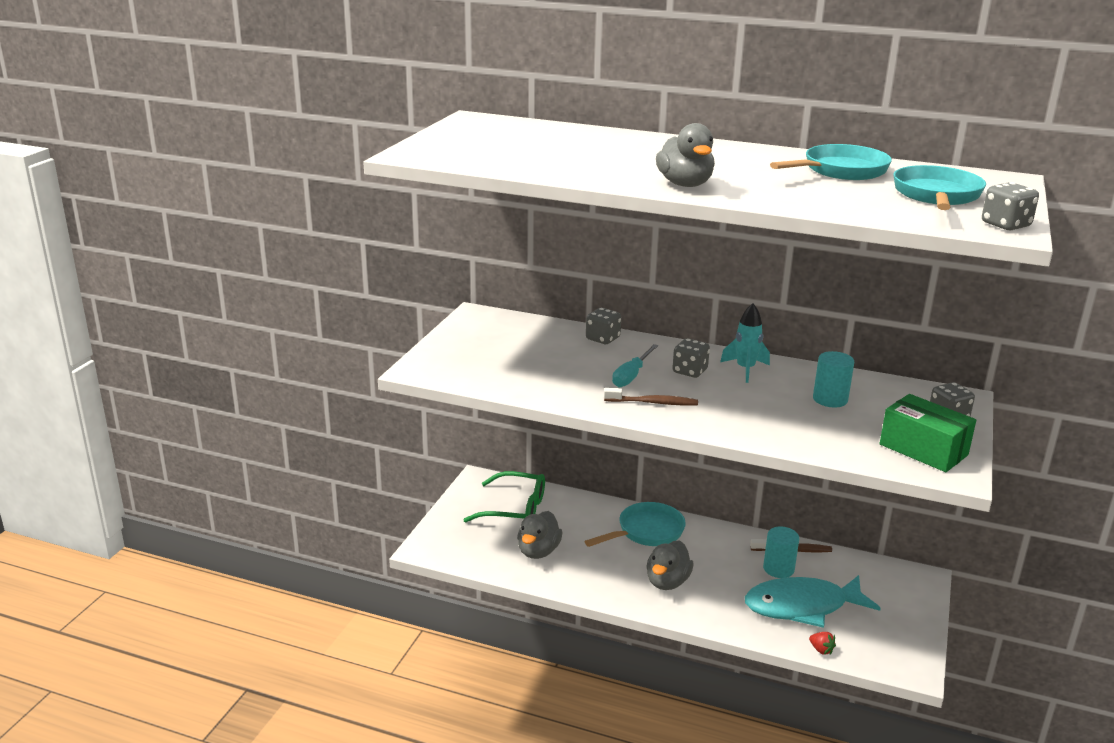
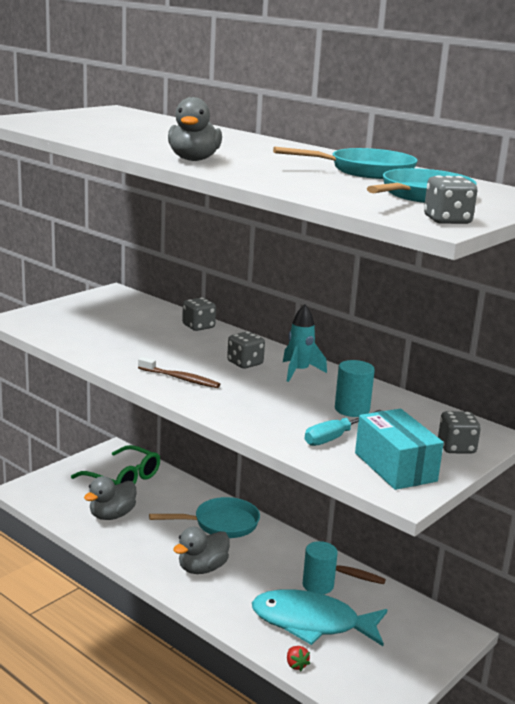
camera: 20 degrees right, 5 degrees down
(631, 376) = (188, 356): turquoise screwdriver -> turquoise screwdriver (335, 437)
(923, 450) = (395, 467): green box -> turquoise box

